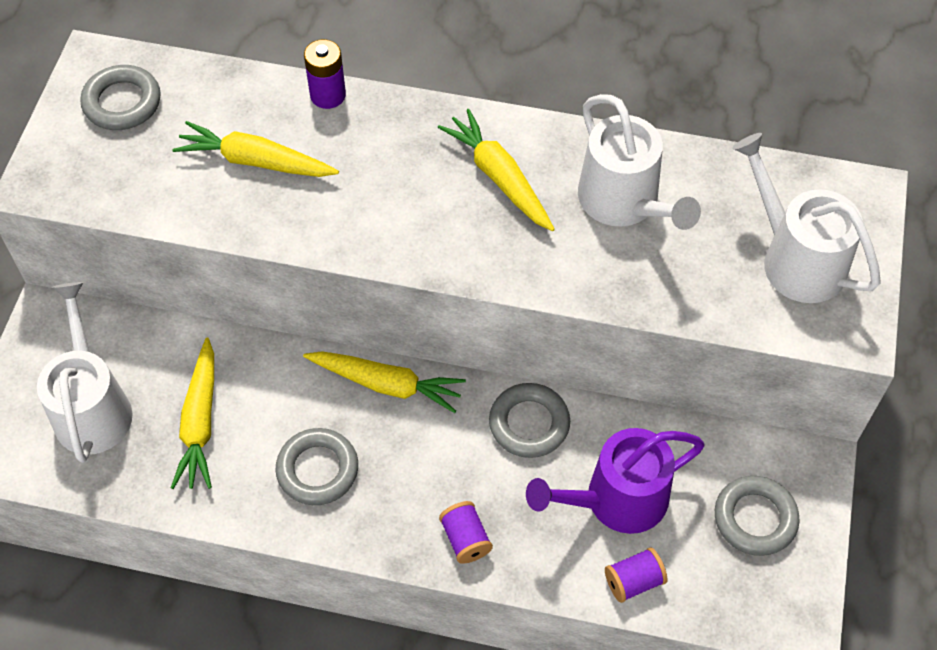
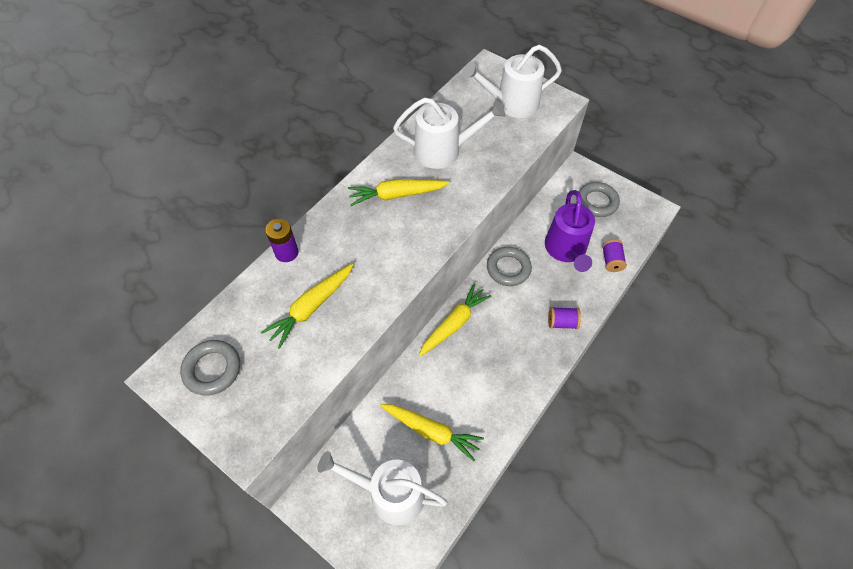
camera: 65 degrees left, 0 degrees up
(317, 470) = (491, 378): grey ring -> none

